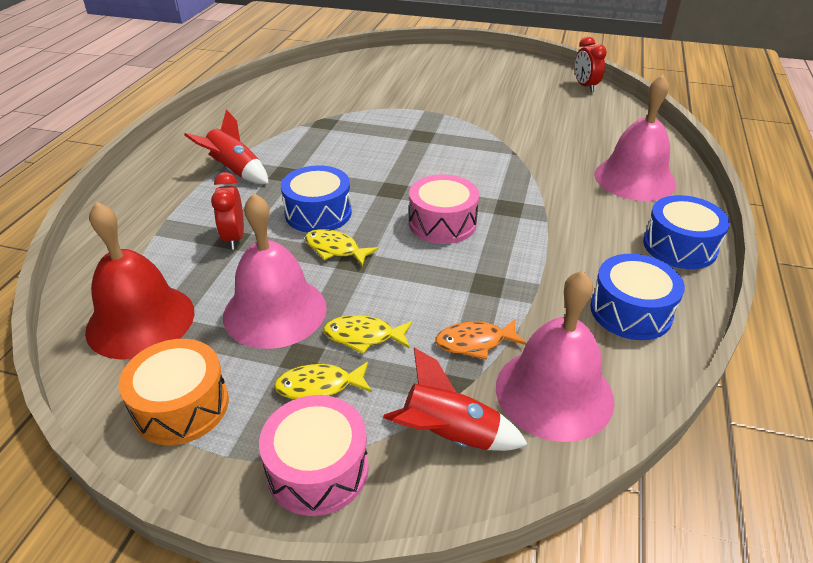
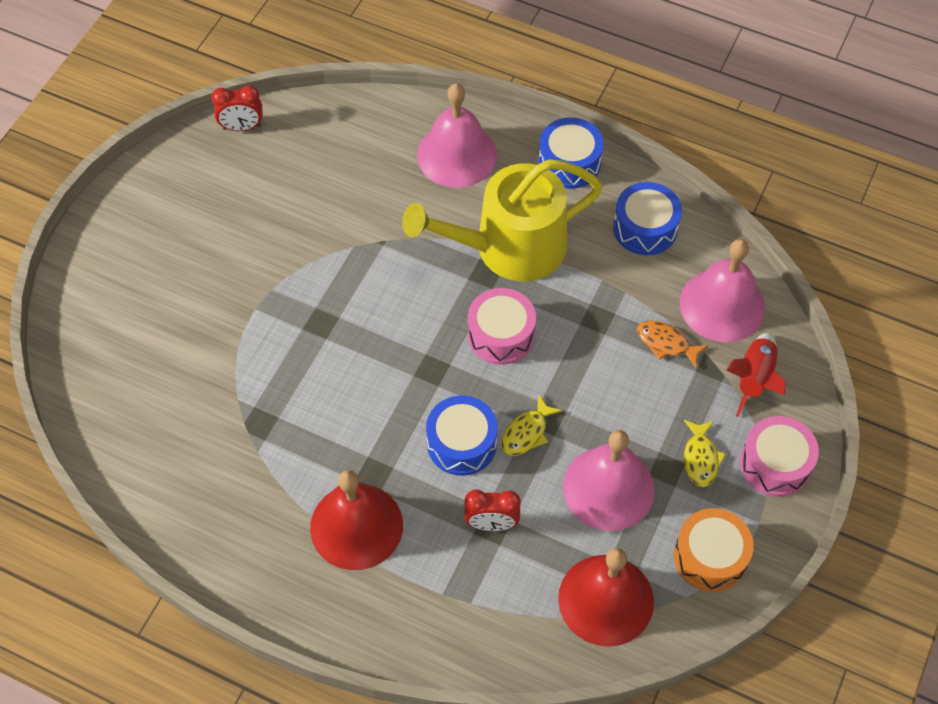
camera: 80 degrees left, 20 degrees up
(235, 171) = (356, 526): red rocket -> red bell
(363, 336) = (649, 421): yellow fish -> none
(475, 342) = (666, 343): orange fish -> orange fish turned 120 degrees clockwise
(547, 218) = (509, 247): none -> yellow watering can

